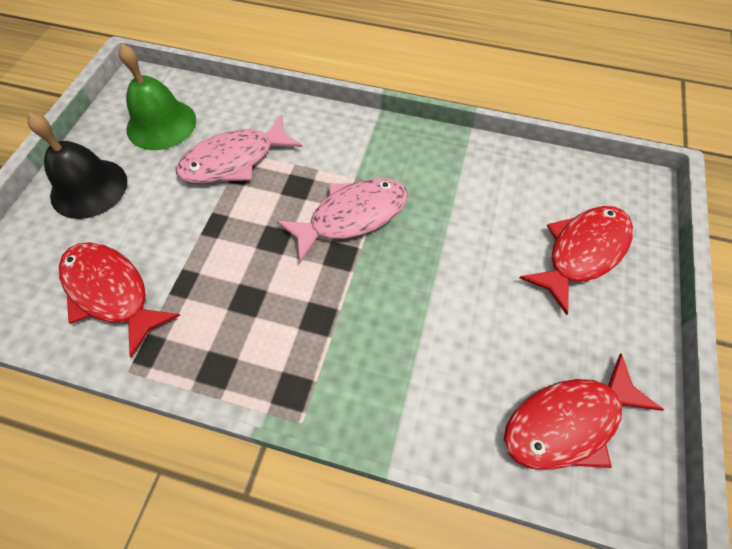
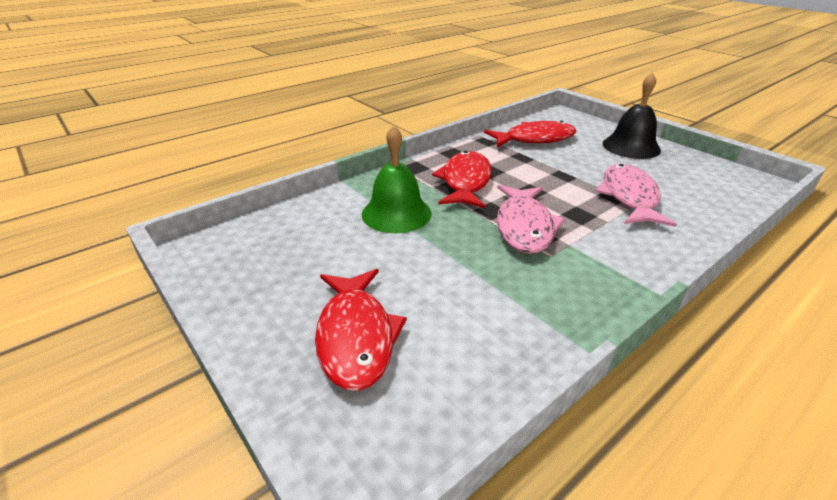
camera: 125 degrees right, 25 degrees down
(161, 124) = (693, 180): green bell -> green bell (396, 213)
(568, 422) = (266, 242): red fish -> red fish (465, 182)

